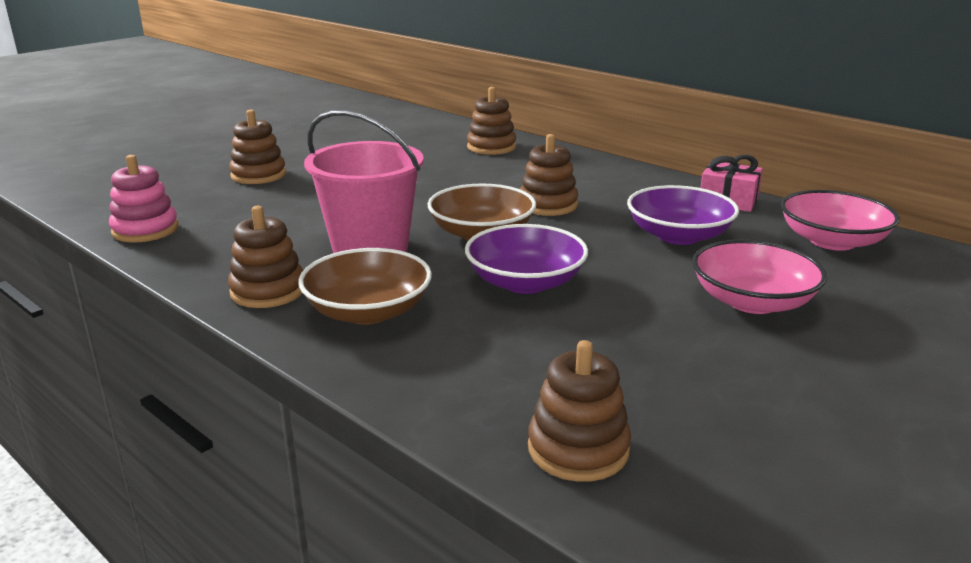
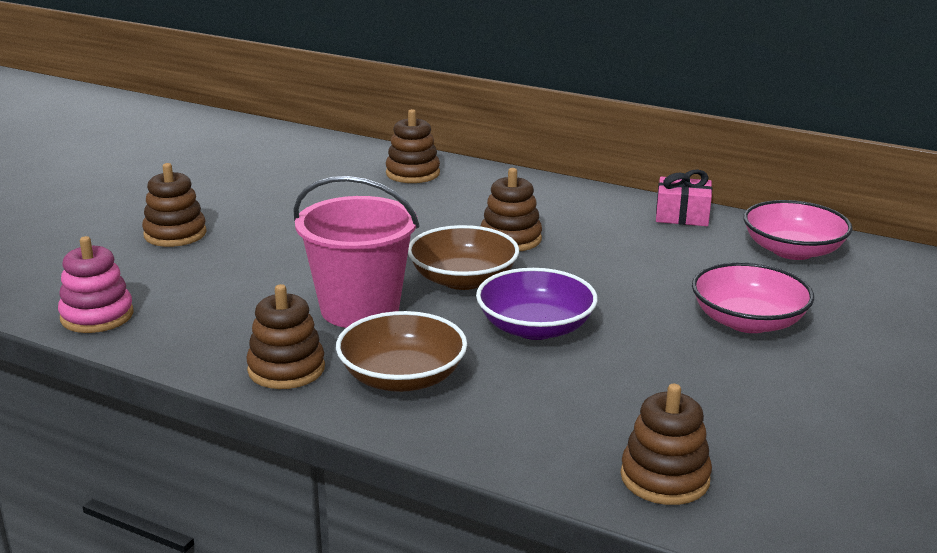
camera: 15 degrees left, 0 degrees up
(678, 236) = (653, 260): purple bowl -> none

